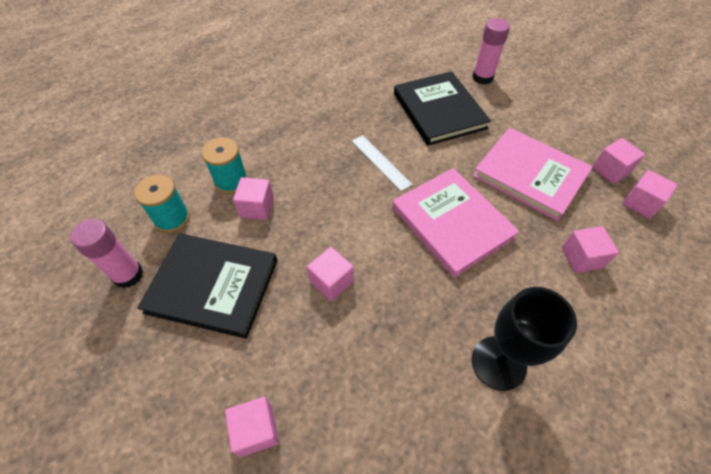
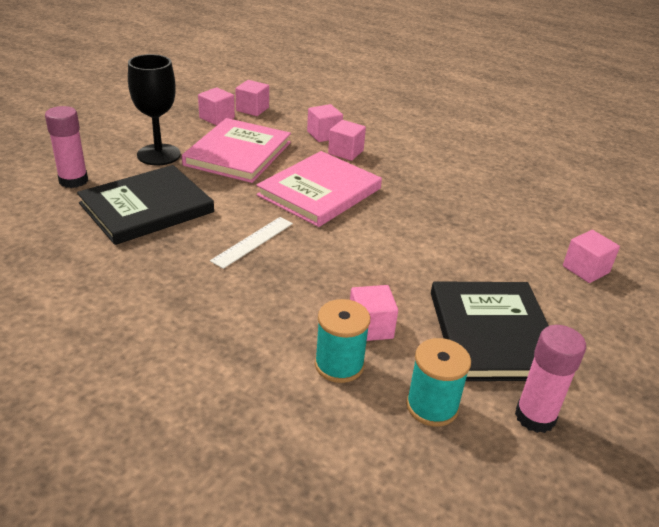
camera: 110 degrees left, 20 degrees down
(331, 281) = (429, 253): pink cube -> pink cube (345, 152)
(498, 363) = (440, 168): black goblet -> black goblet (159, 155)

